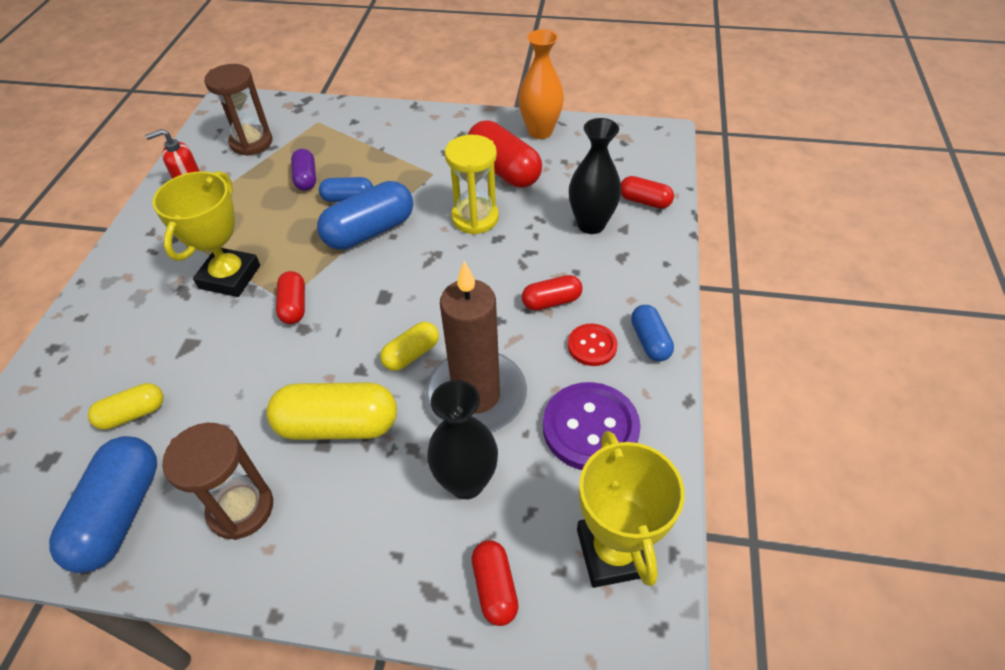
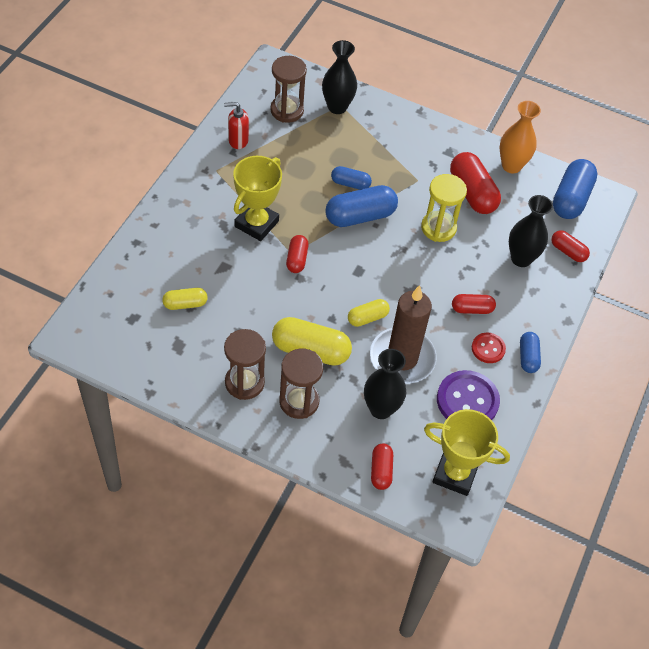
camera: 10 degrees right, 5 degrees up
(120, 514) = (174, 364): blue capsule -> blue capsule (571, 199)
(306, 178) = (322, 156): purple capsule -> none
(313, 124) = (337, 107): none -> black vase
(334, 512) = (299, 401): none -> brown hourglass
(613, 552) = (455, 474): yellow trophy -> yellow trophy turned 75 degrees counterclockwise

